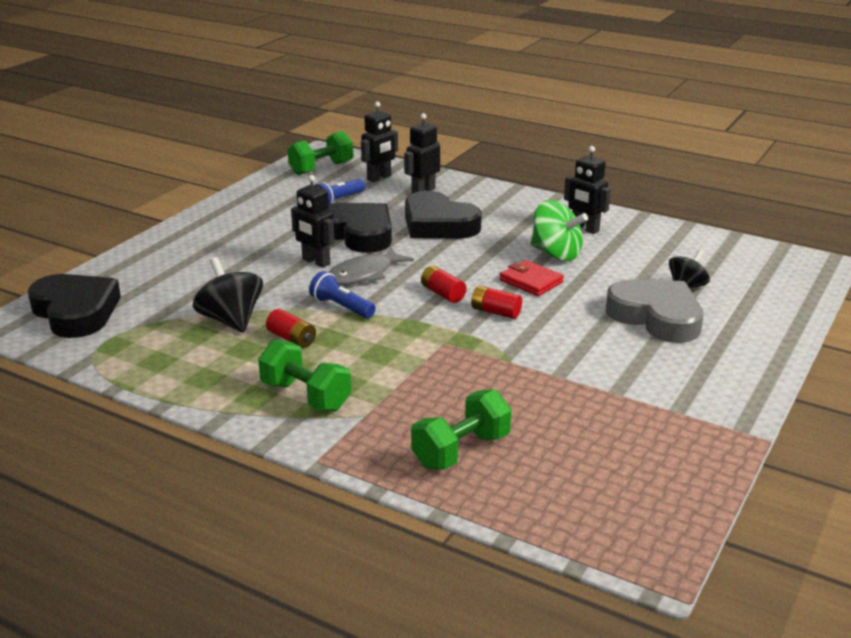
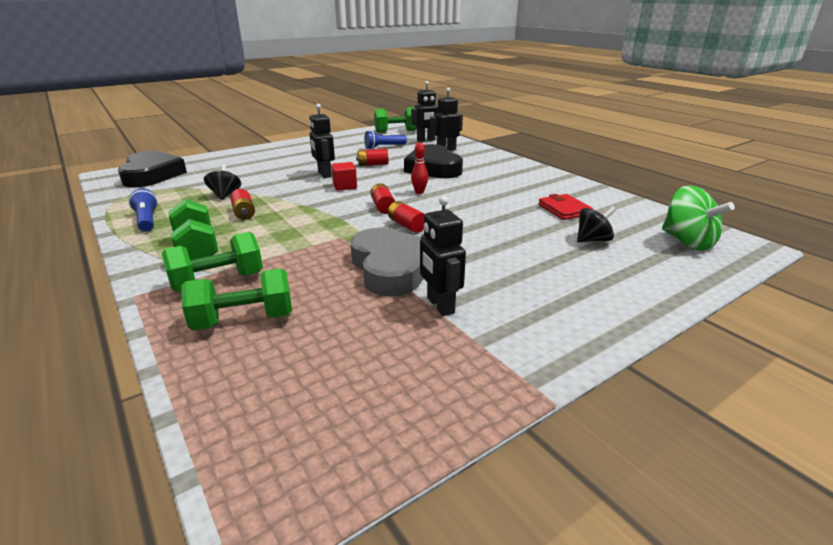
camera: 25 degrees right, 0 degrees up
(231, 320) = (225, 195): black spinning top -> black spinning top, size x0.65
(341, 307) = (303, 201): blue flashlight -> blue flashlight (147, 220)
(358, 233) = (372, 164): black heart -> red battery
(364, 274) = (345, 186): grey fish -> red cube
(383, 423) = (218, 282): none -> green dumbbell
(461, 264) = (419, 192): none -> red bowling pin
(531, 281) = (459, 211): red wallet -> red wallet (564, 210)
(556, 254) = (500, 198): green spinning top -> green spinning top (687, 242)
(584, 229) = (542, 187): black robot -> black robot (440, 305)
(656, 317) = (541, 256): grey heart -> grey heart (391, 268)

